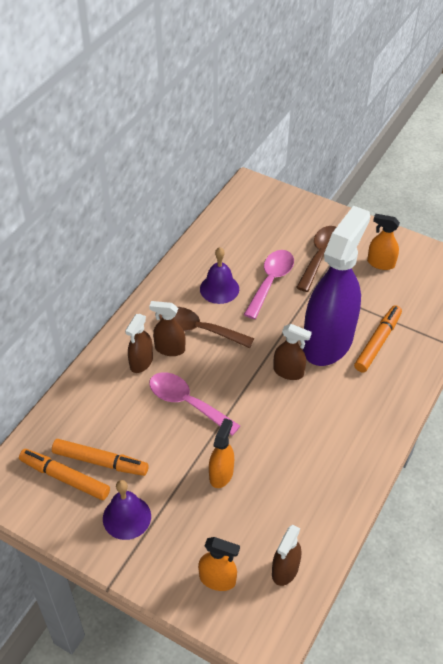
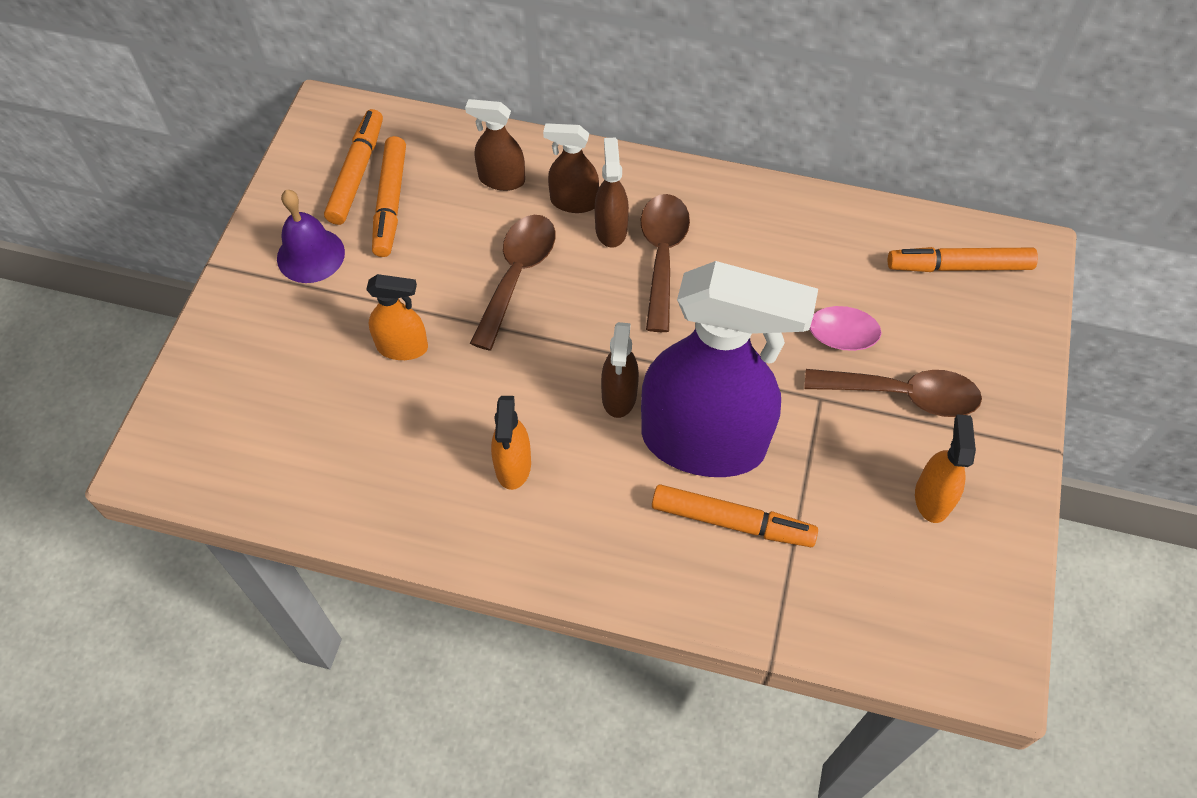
camera: 75 degrees right, 10 degrees up
(186, 402) = (517, 275): pink spoon -> brown spoon
(217, 579) = (234, 381): orange spray bottle -> orange spray bottle (513, 466)
(219, 289) = (759, 263): purple bell -> none
(250, 213) = (959, 267): none -> orange marker
(285, 570) = (260, 461): brown spray bottle -> brown spray bottle (501, 179)

